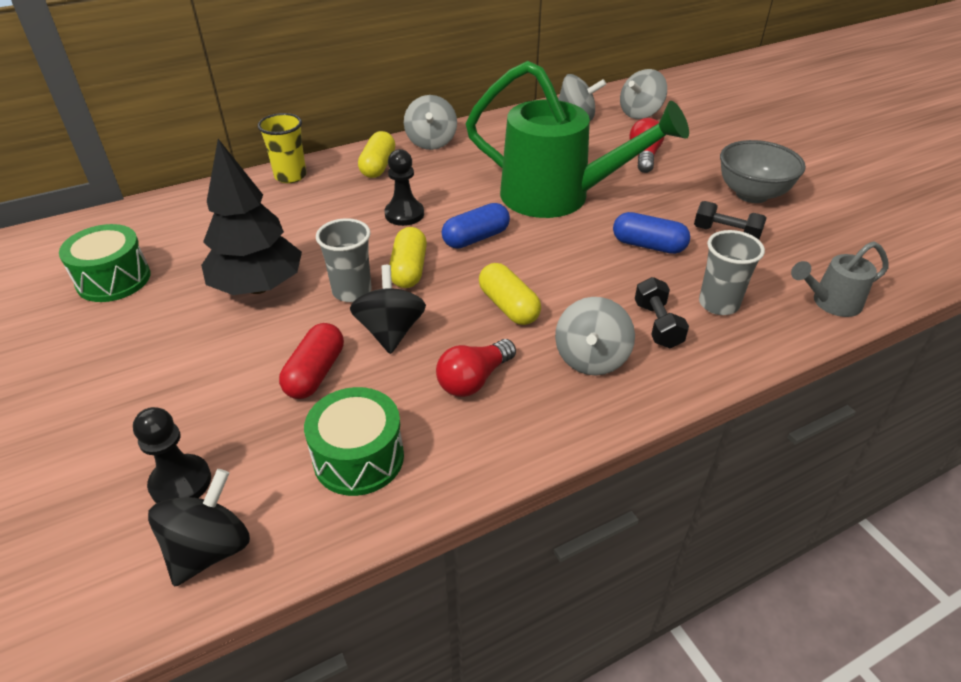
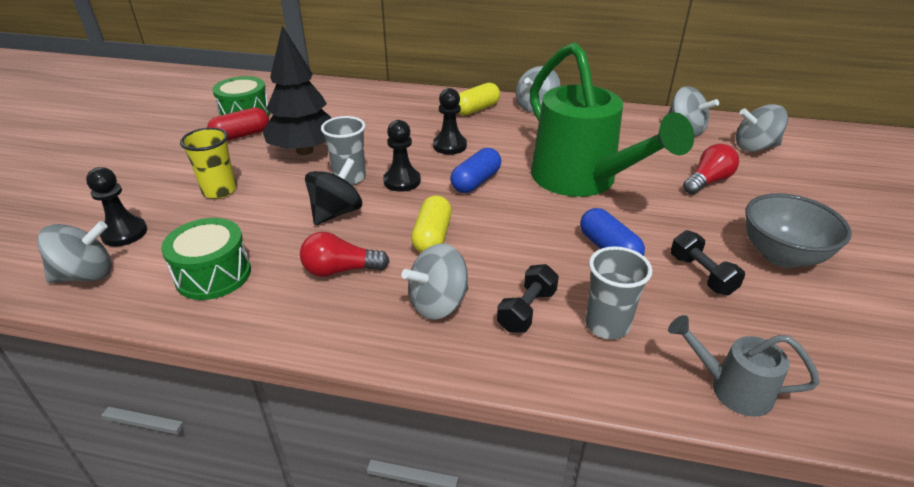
camera: 40 degrees right, 5 degrees down
(210, 549) = (86, 275): black spinning top -> grey spinning top
(290, 176) = (413, 95): yellow cup -> yellow cup (219, 191)
(315, 373) = (262, 214): red capsule -> red capsule (241, 135)
(409, 270) = (402, 181): yellow capsule -> black pawn
(476, 238) = (476, 182): blue capsule -> blue capsule turned 60 degrees counterclockwise

